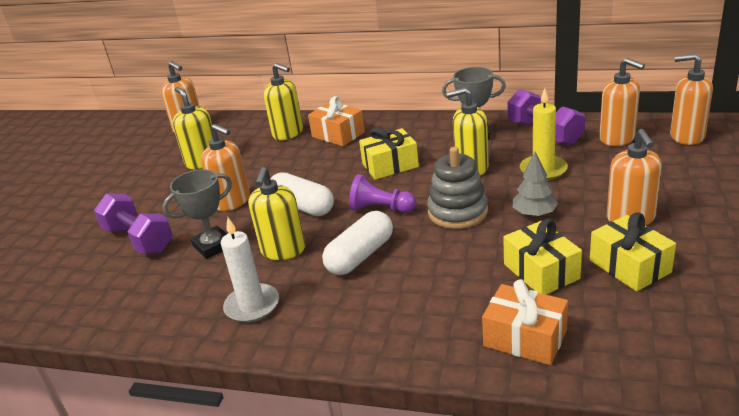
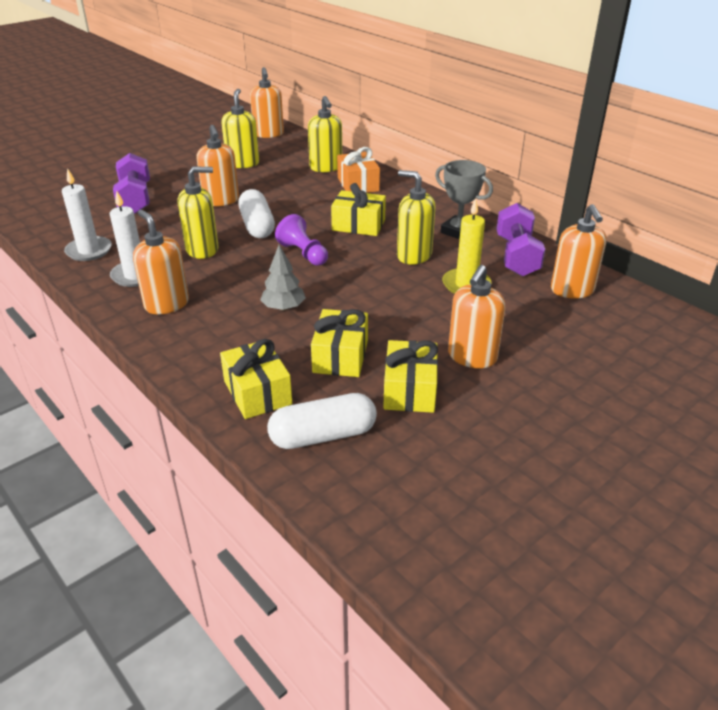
camera: 30 degrees right, 5 degrees up
(164, 309) = (89, 251): none -> white candle
(213, 246) = (168, 225): grey trophy -> none
(283, 250) = (202, 250): yellow soap dispenser -> yellow soap dispenser turned 150 degrees counterclockwise
(360, 256) = (242, 279): white capsule -> white capsule (323, 435)
(458, 212) = (351, 283): grey stacking toy -> none
(525, 338) = (257, 392): orange gift -> yellow gift
(534, 214) = (404, 313): grey tree -> grey tree (283, 307)
(686, 136) = (639, 319): orange soap dispenser -> orange soap dispenser (166, 304)

